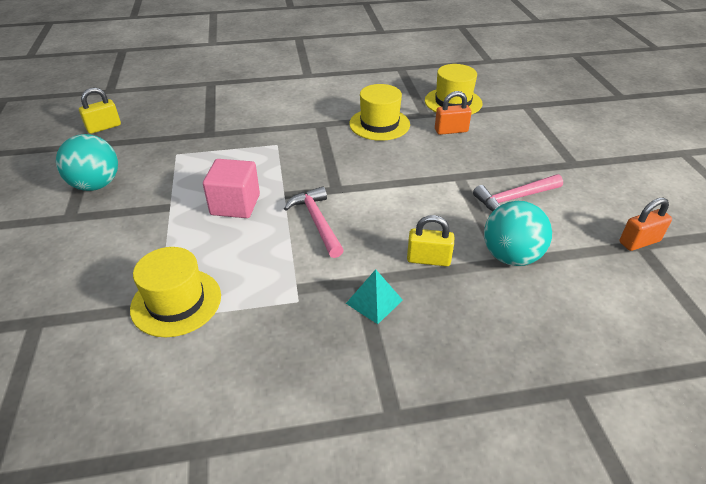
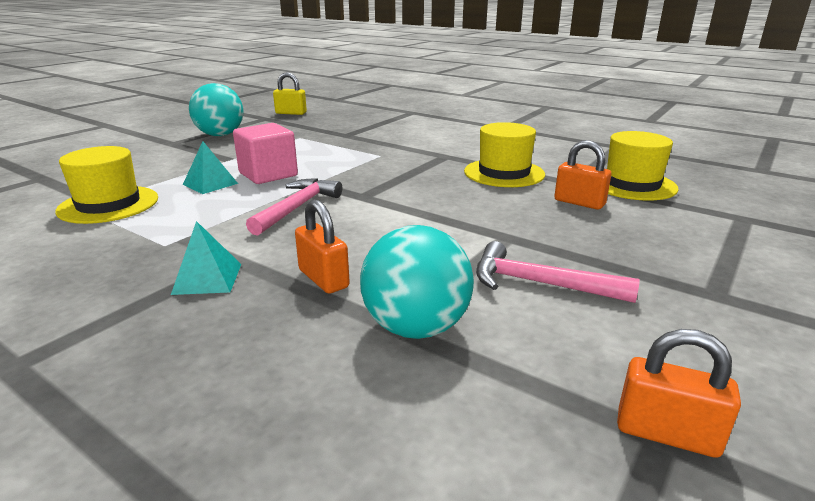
camera: 45 degrees right, 15 degrees down
(211, 237) = (210, 184): none -> turquoise pyramid
(428, 259) = (323, 279): yellow padlock -> orange padlock

